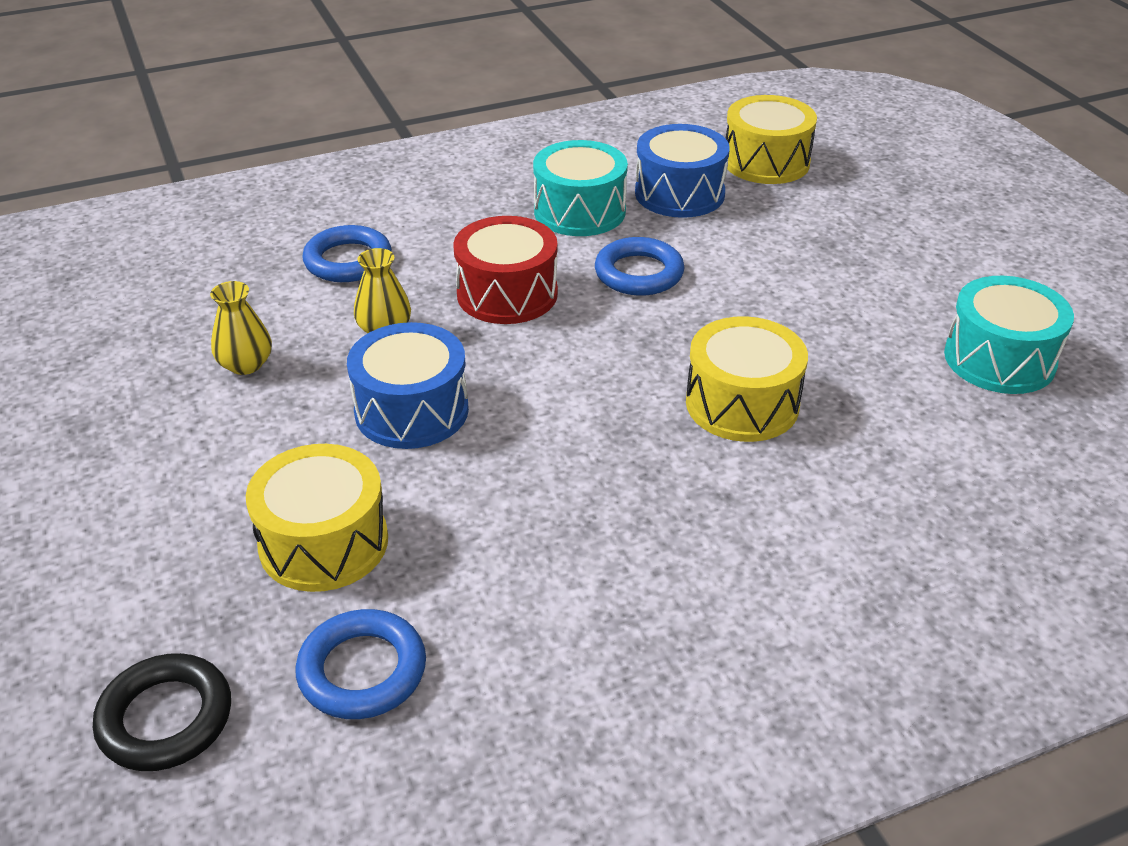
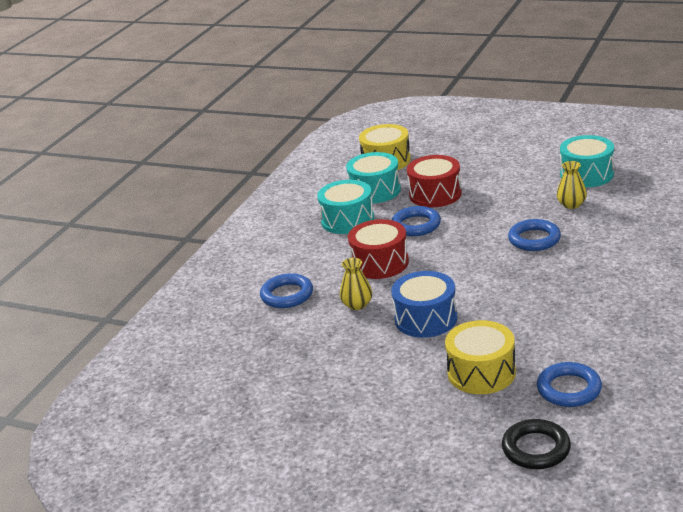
camera: 40 degrees left, 10 degrees down
(245, 364) = (326, 352): yellow vase -> yellow vase (571, 204)
(679, 193) = (375, 191): blue drum -> turquoise drum
(739, 247) = (435, 194): none -> red drum
(742, 404) = (534, 239): yellow drum -> blue ring

